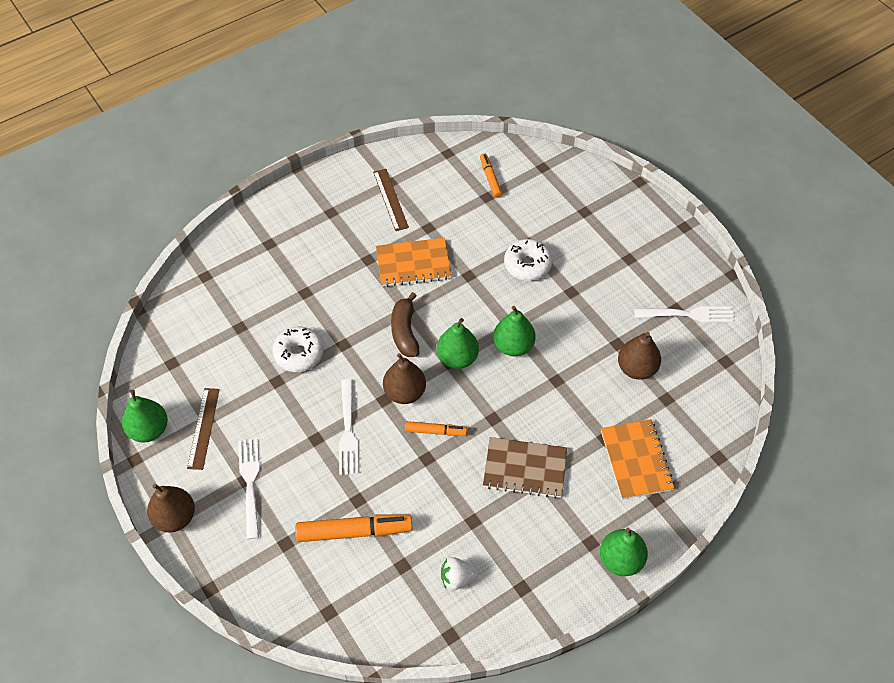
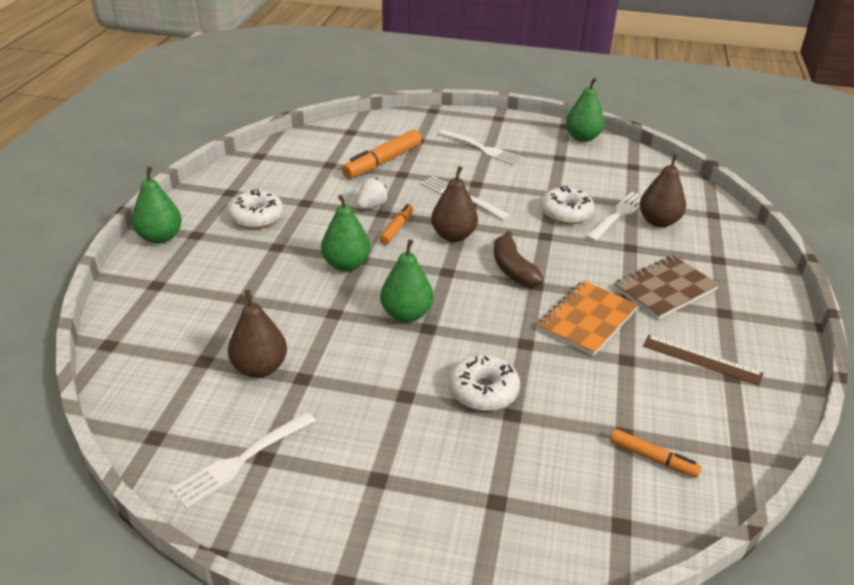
camera: 135 degrees right, 20 degrees down
(175, 517) = (499, 120): brown pear -> brown pear (658, 221)
(204, 428) = (554, 153): brown ruler -> none
(267, 324) = (618, 215): none -> white fork
(405, 332) = (513, 269): brown banana -> brown banana turned 150 degrees counterclockwise
(435, 431) = (397, 229): orange marker -> orange marker turned 150 degrees clockwise
(457, 358) = (444, 278): green pear -> green pear (346, 264)
(457, 578) = (283, 176): white strawberry -> white strawberry (372, 206)
(525, 469) = (296, 245): brown notebook -> brown notebook (665, 289)
(527, 529) = (256, 217): none -> white donut
(636, 460) = (197, 299): orange notebook -> none

